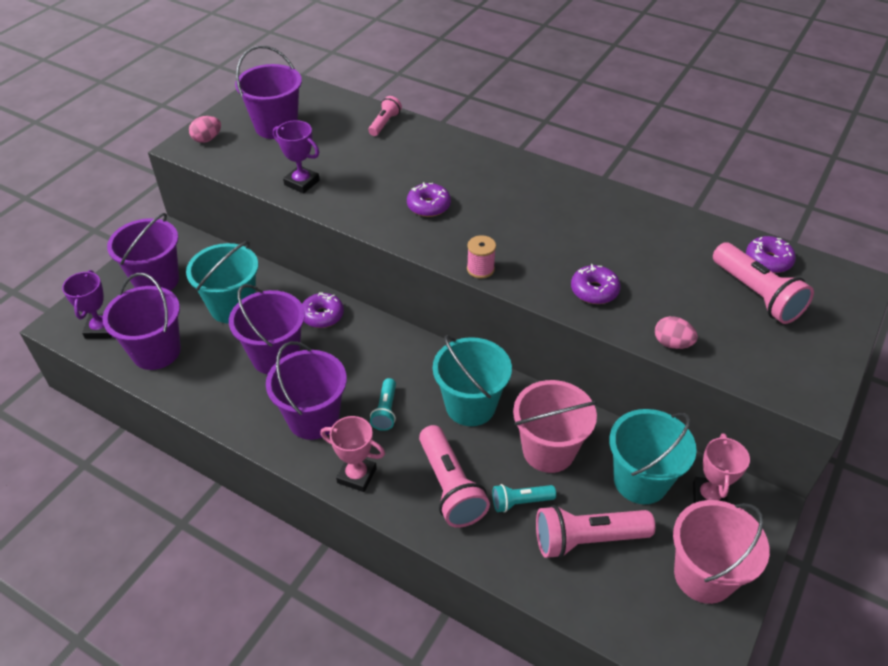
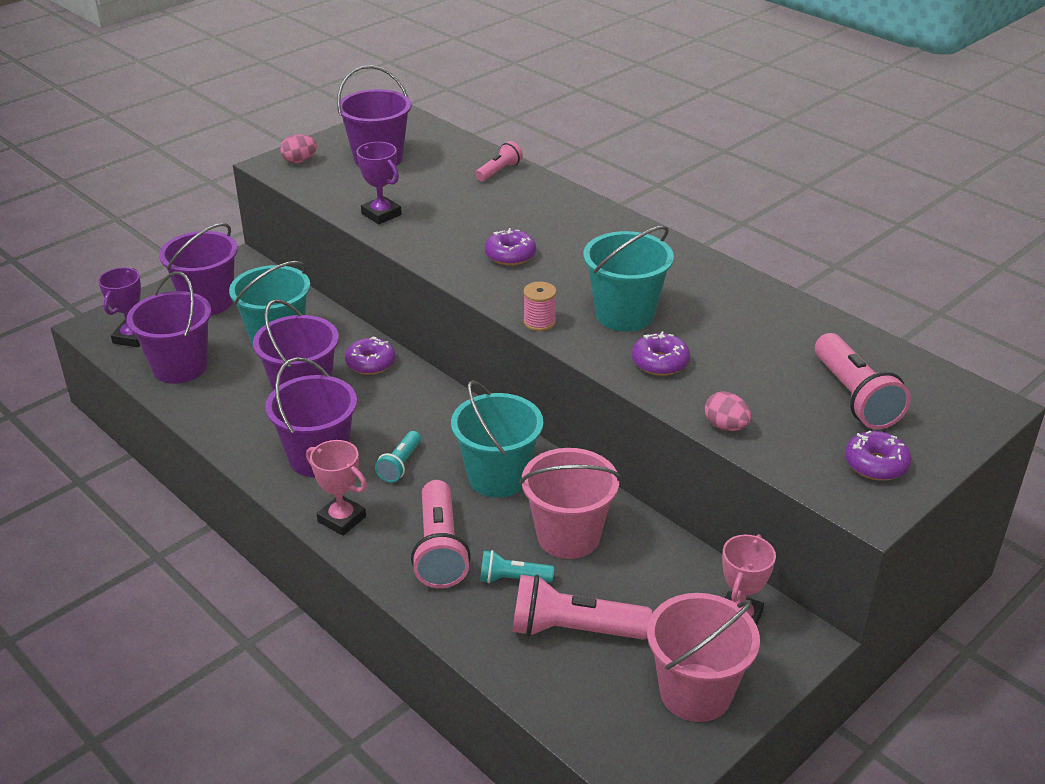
camera: 15 degrees right, 10 degrees down
(640, 480) = (663, 586): turquoise bucket -> turquoise bucket (624, 314)
(768, 261) = (887, 366): purple donut -> purple donut (876, 464)

